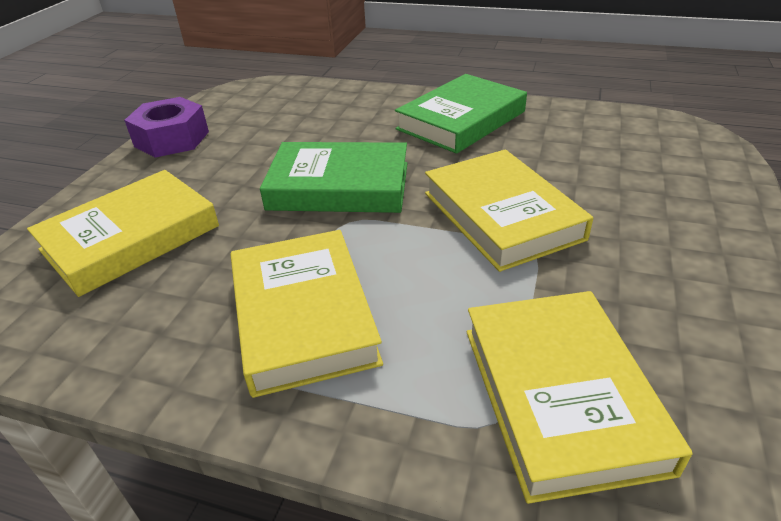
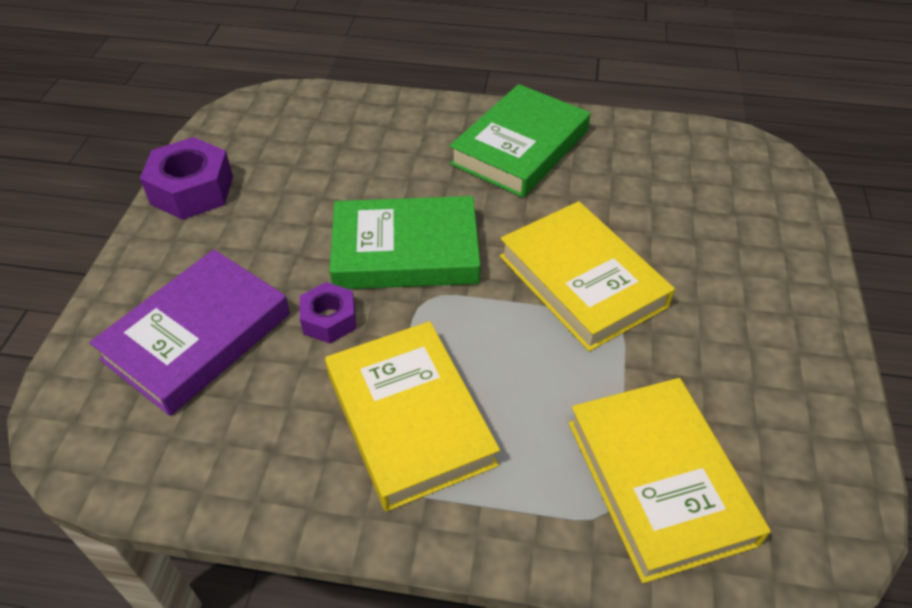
camera: 10 degrees left, 10 degrees up
(131, 238) = (197, 336): yellow book -> purple book
(253, 232) = (329, 319): none -> purple nut

